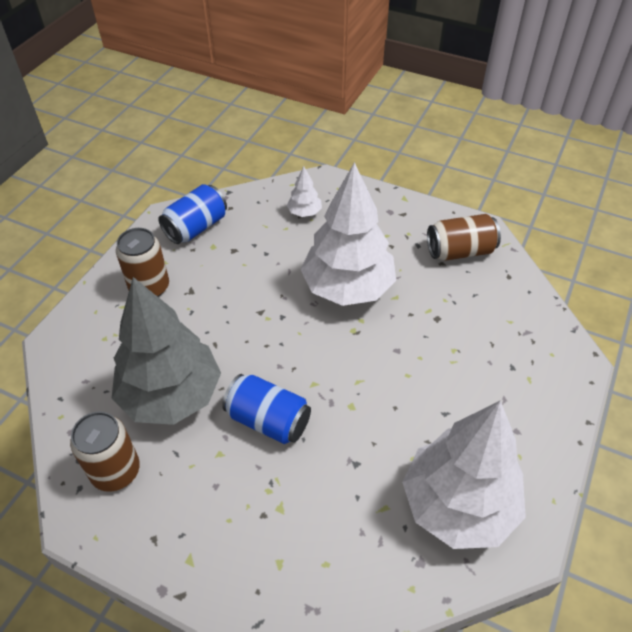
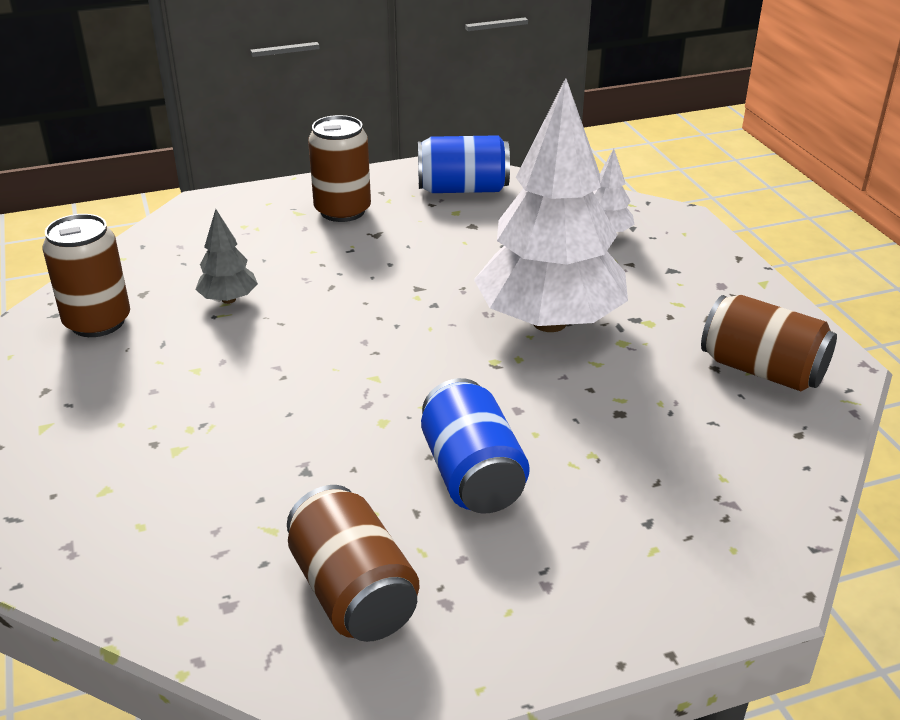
camera: 45 degrees right, 15 degrees down
(171, 395) = (228, 299): grey tree -> grey tree, size x0.42
(268, 420) = (281, 375): blue can -> blue can (472, 475)
(458, 505) = (353, 592): white tree -> brown can

